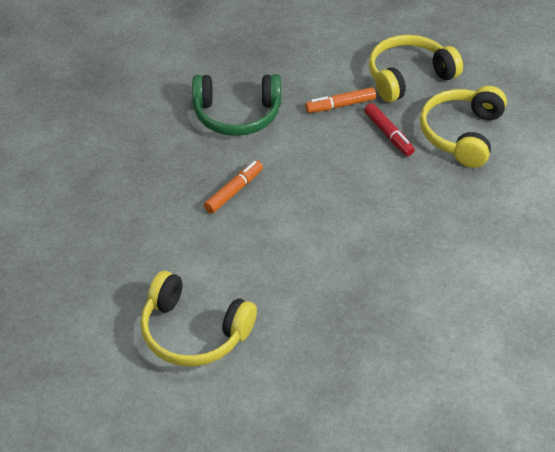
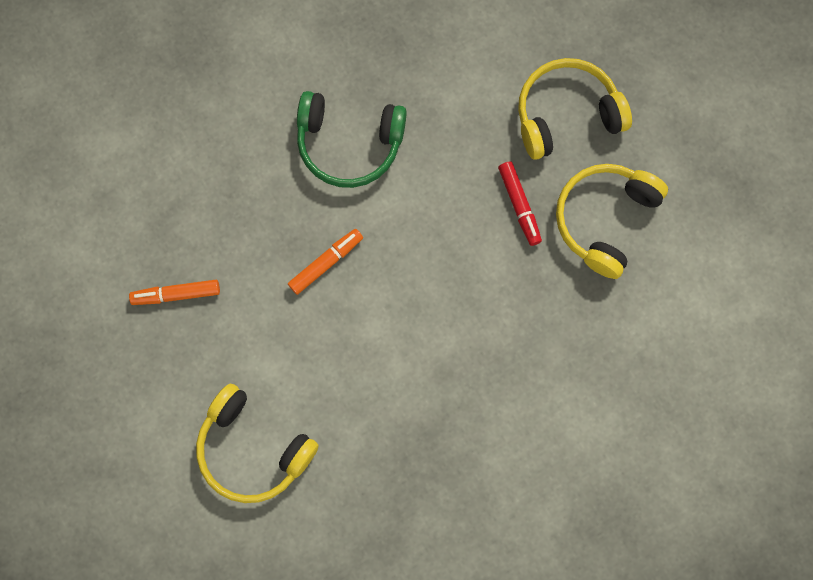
camera: 10 degrees right, 30 degrees up
(340, 105) = (473, 149): orange marker -> orange marker (176, 294)

